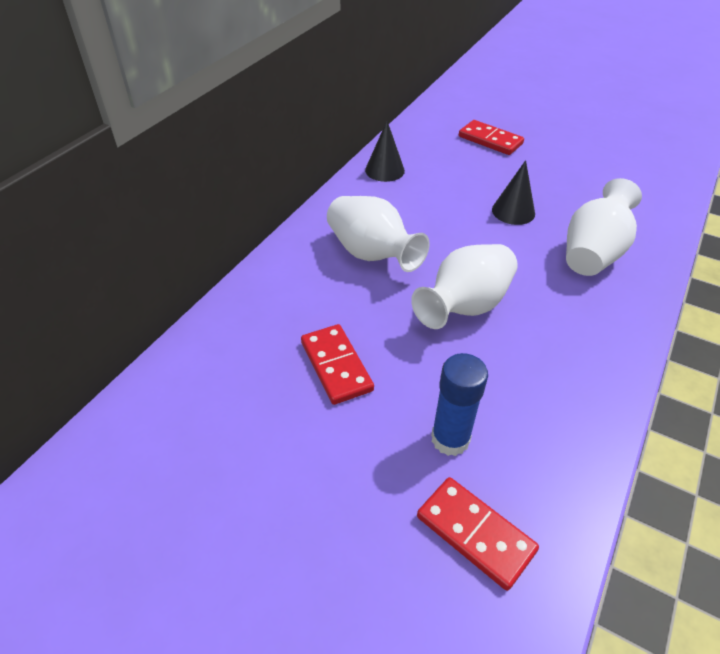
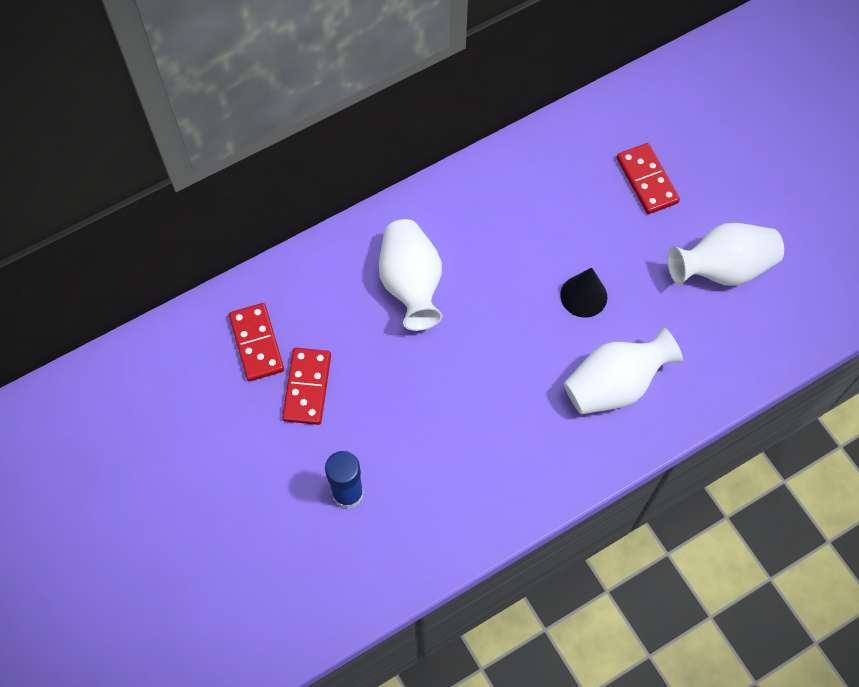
camera: 30 degrees right, 20 degrees up
(384, 170) = (499, 175): black cone -> none
(465, 306) = (449, 383): white vase -> white vase (722, 268)
(475, 534) = (314, 567): red domino -> red domino (256, 343)

